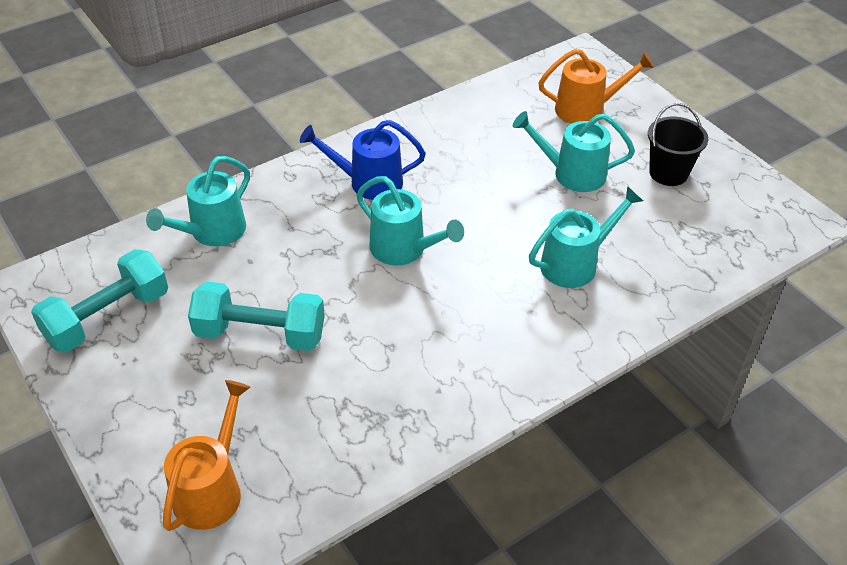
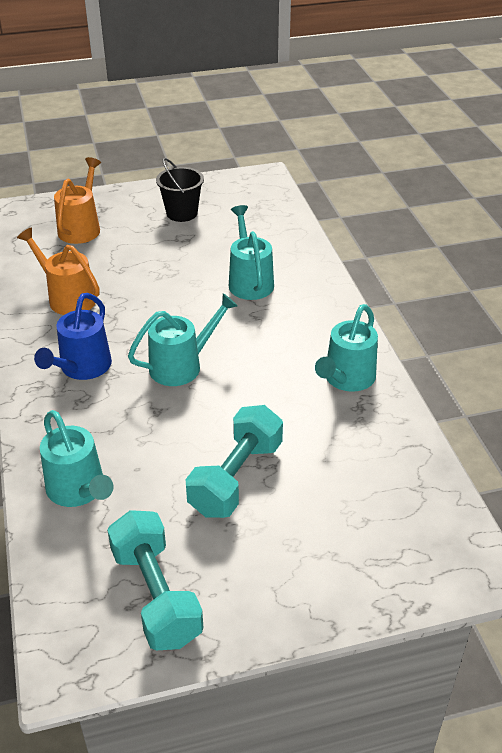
camera: 70 degrees left, 5 degrees down
(212, 489) = (401, 541): orange watering can -> orange watering can (67, 297)
(571, 173) = (151, 256): turquoise watering can -> turquoise watering can (346, 379)

